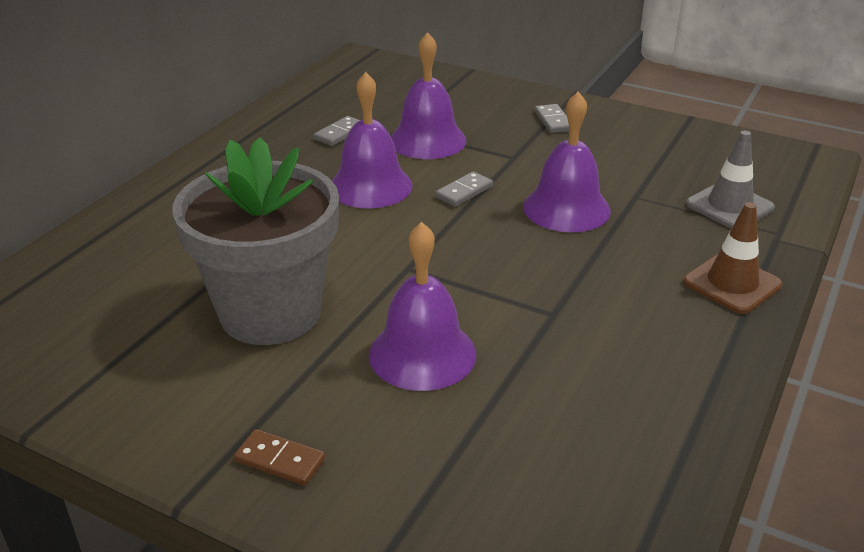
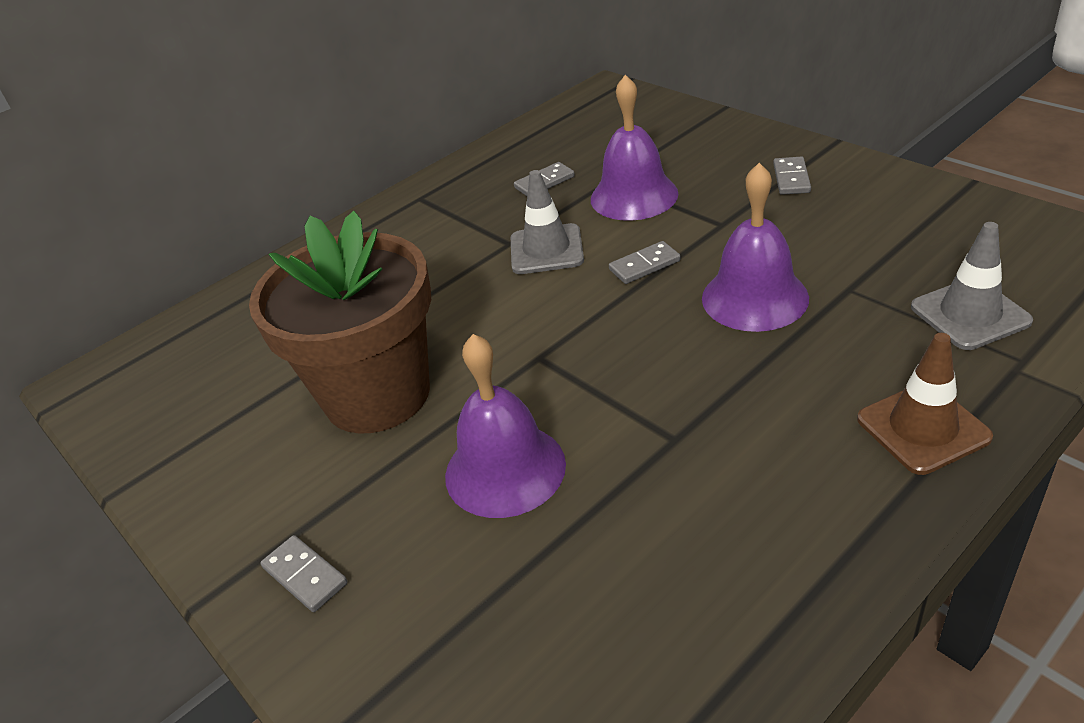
camera: 25 degrees right, 5 degrees up
(270, 312) = (377, 394): grey flower pot -> brown flower pot
(280, 460) = (305, 575): brown domino -> grey domino
(370, 186) = (546, 250): purple bell -> grey traffic cone

